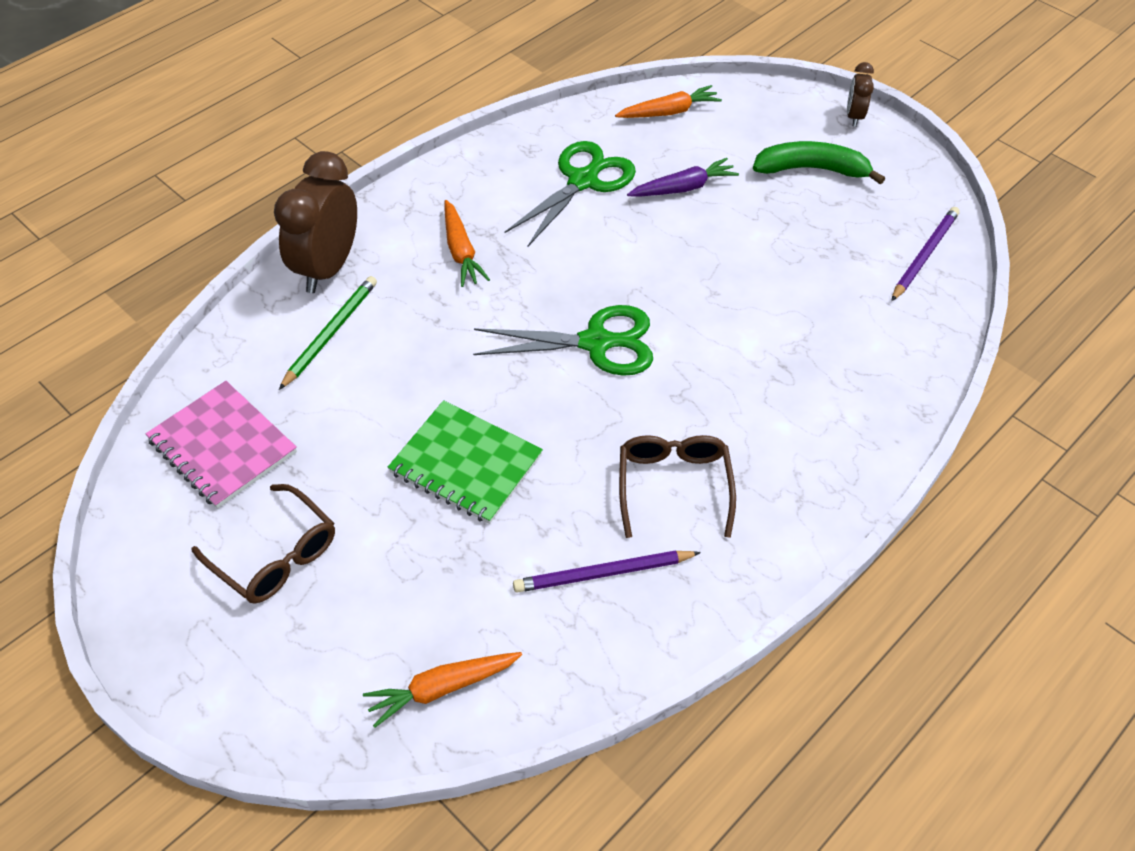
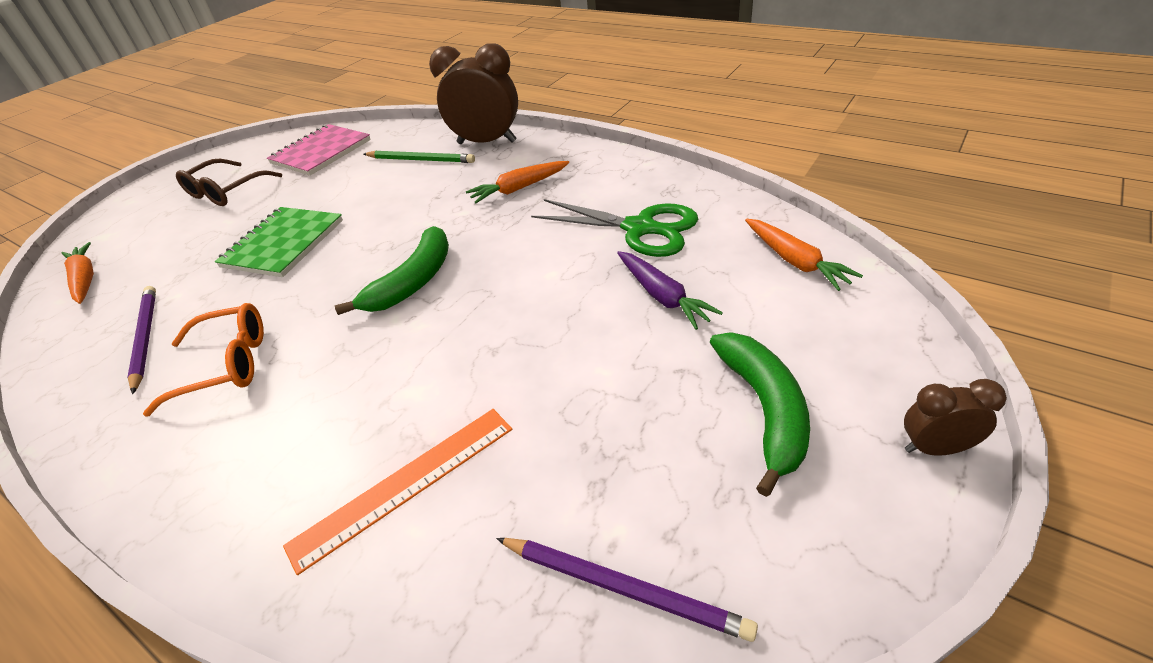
camera: 85 degrees right, 10 degrees down
(596, 343) = (413, 281): green scissors -> green banana
(673, 485) = (226, 365): brown glasses -> orange glasses
(838, 350) = (405, 484): none -> orange ruler

